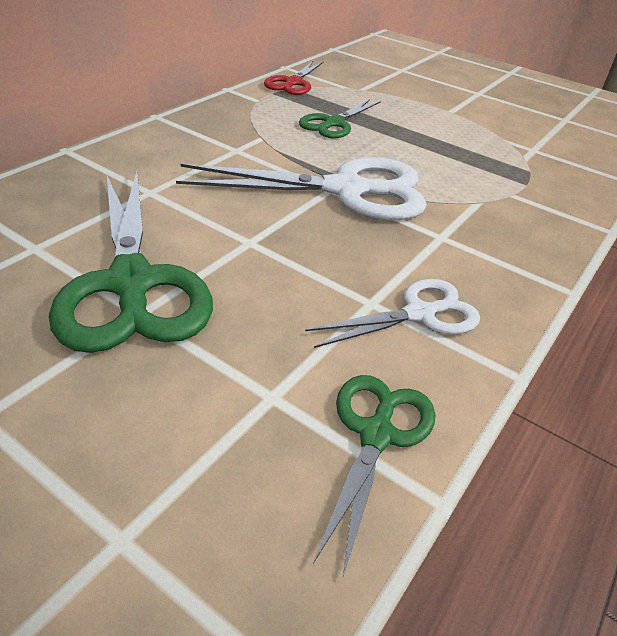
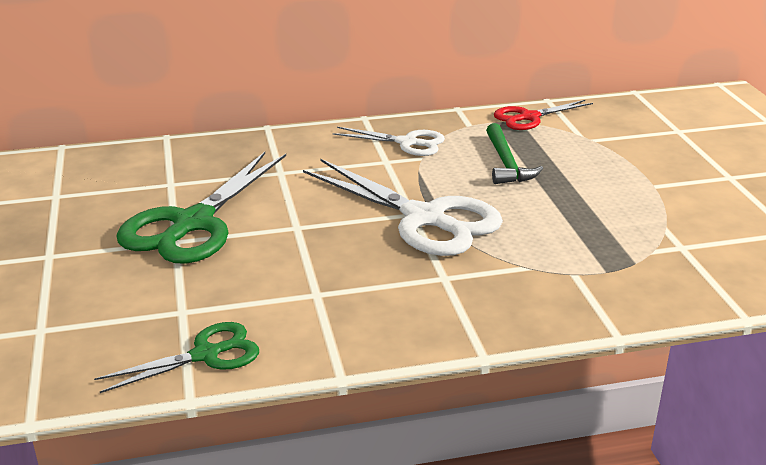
camera: 45 degrees right, 10 degrees down
(334, 123) = (506, 163): green scissors -> green hammer
(419, 314) = (337, 314): white scissors -> white scissors (407, 143)

